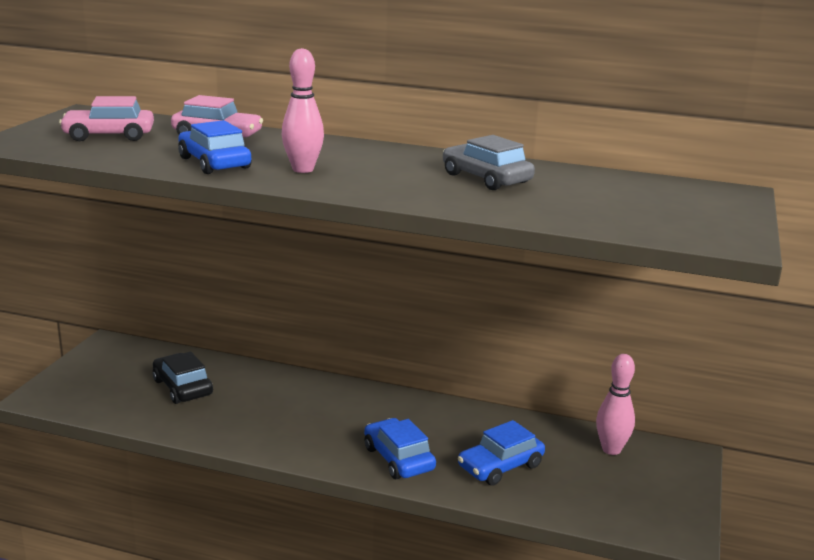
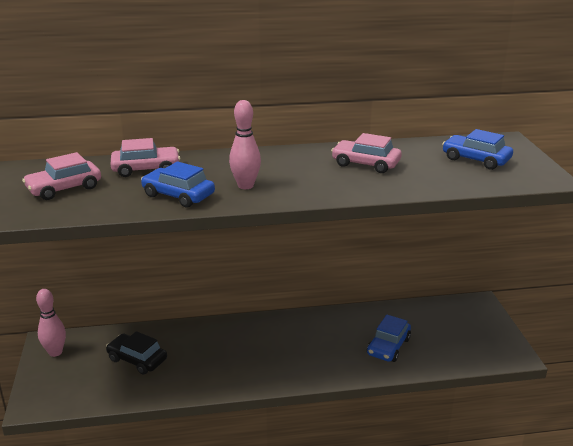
camera: 25 degrees left, 5 degrees up
(398, 459) = (326, 363): blue car -> blue car (476, 159)
(486, 178) = (365, 164): grey car -> pink car
(611, 449) = (438, 313): pink bowling pin -> pink bowling pin (55, 352)

